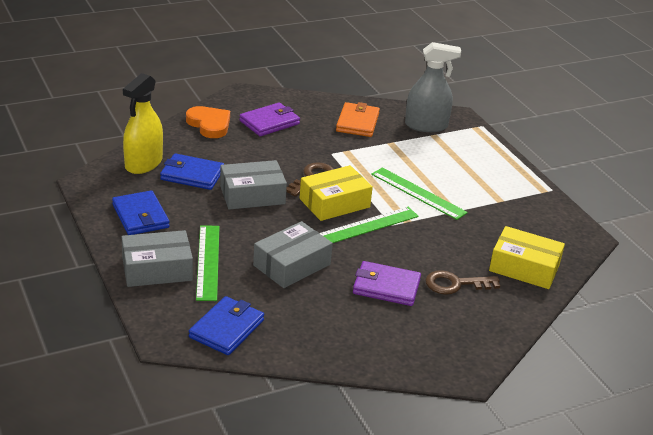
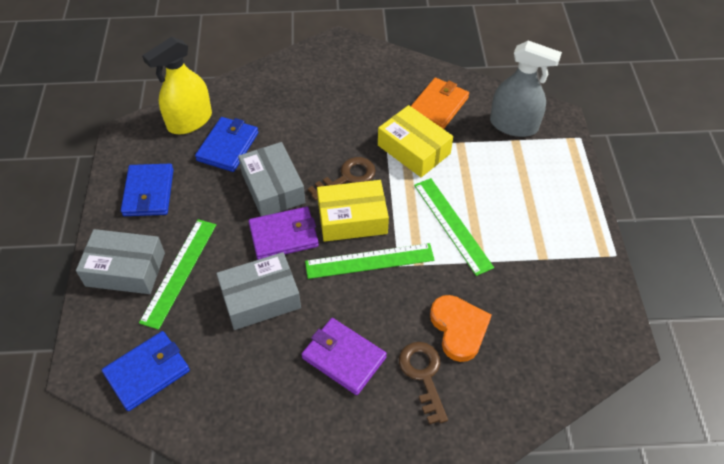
camera: 25 degrees right, 20 degrees up
(192, 175) = (228, 146): blue wallet -> blue wallet turned 75 degrees clockwise
(209, 124) = (281, 80): orange heart -> orange heart (459, 329)
(252, 195) = (273, 188): grey box -> grey box turned 60 degrees clockwise
(269, 122) = (344, 88): purple wallet -> purple wallet (284, 235)
(455, 284) = (423, 375): brown key -> brown key turned 60 degrees clockwise
(524, 268) = (518, 371): yellow box -> yellow box (414, 149)

